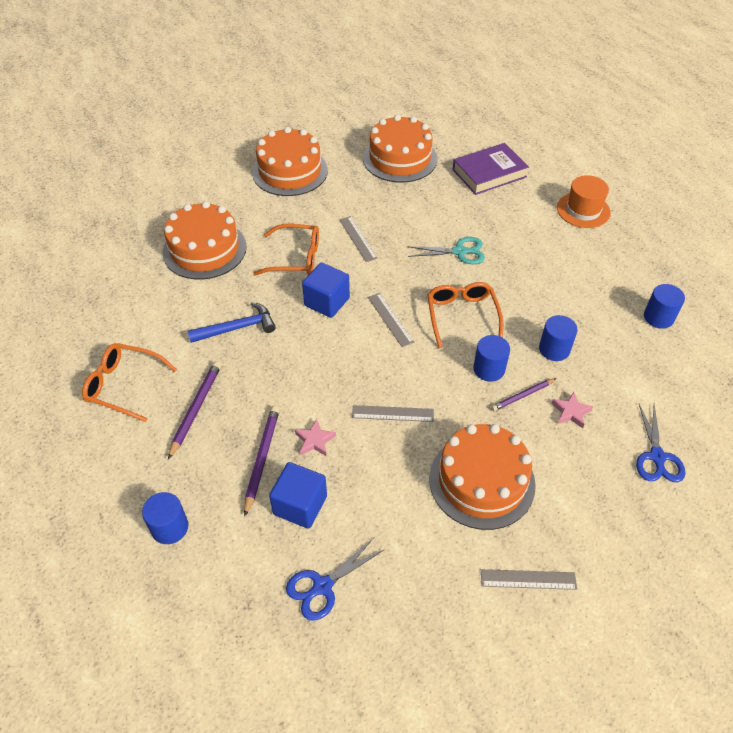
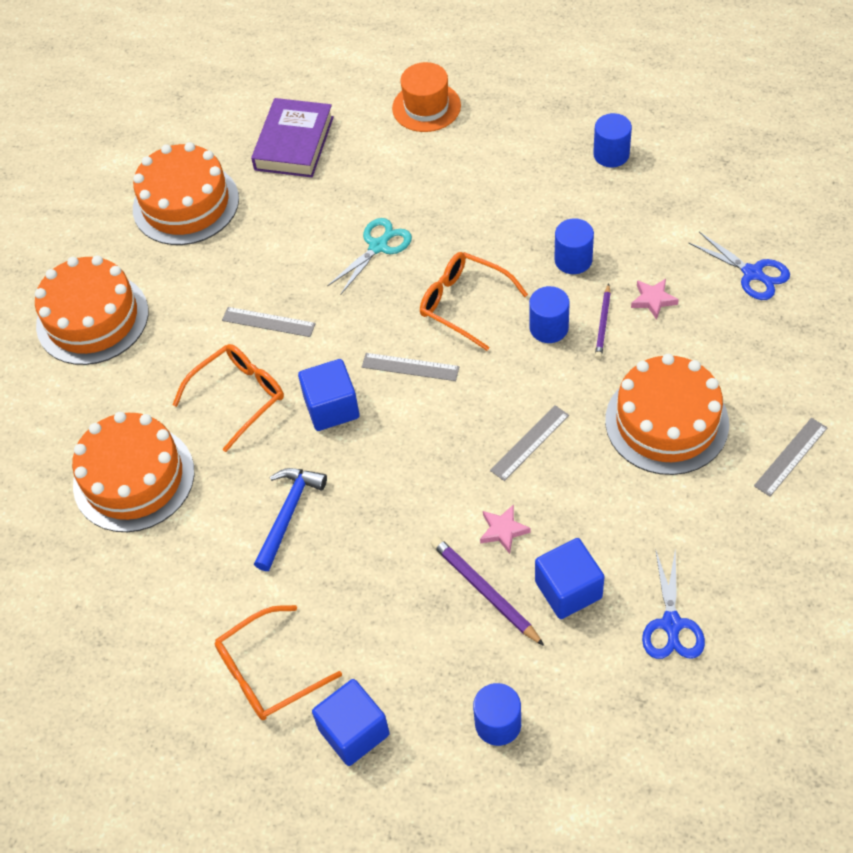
camera: 45 degrees left, 5 degrees up
(112, 453) = (354, 732): none -> blue cube
(196, 409) = (366, 617): purple pencil -> none

